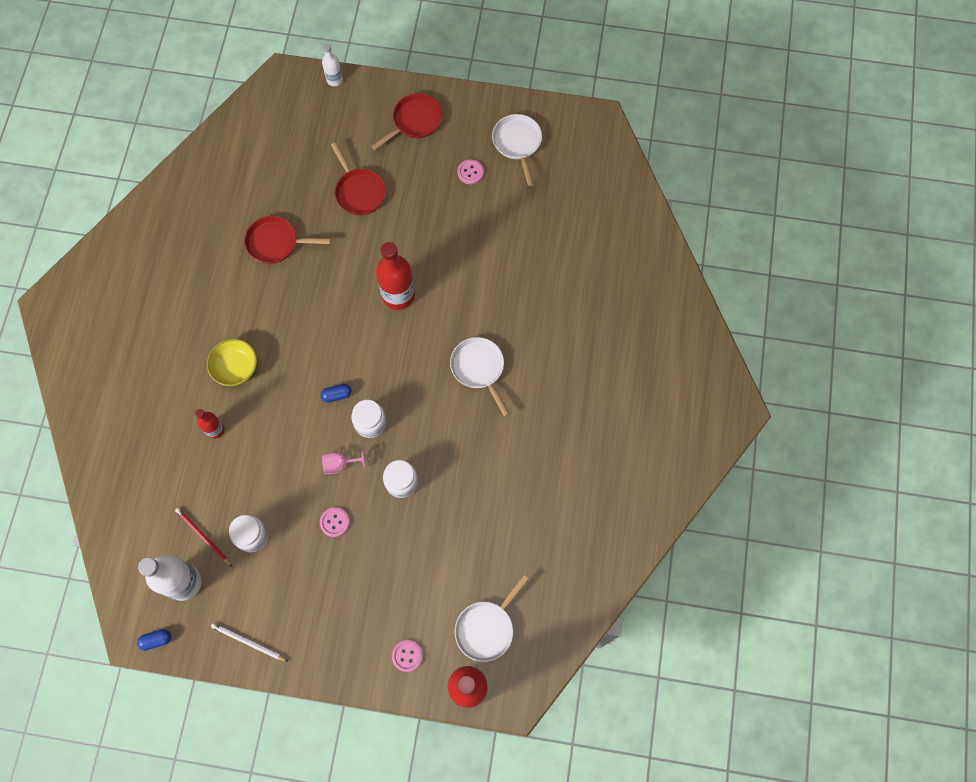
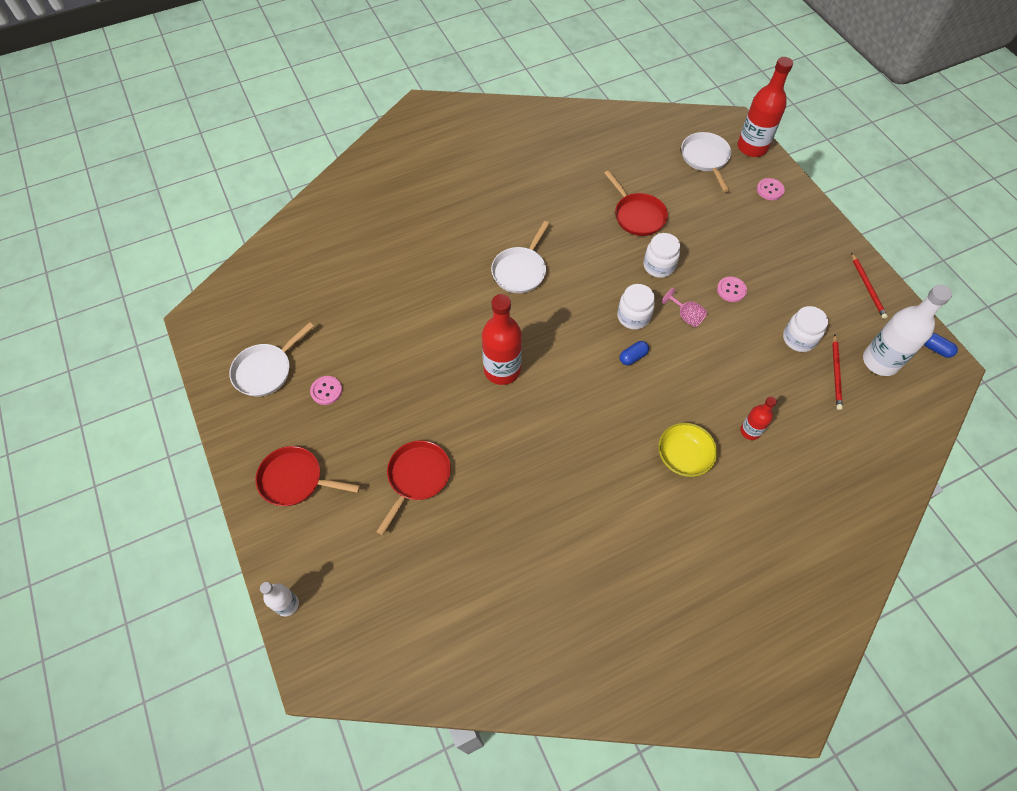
camera: 125 degrees left, 10 degrees down
(248, 642) = (867, 287): white pencil -> red pencil
(276, 243) = (532, 516): red pan -> red pan (637, 215)
(337, 395) = (633, 357): blue capsule -> blue capsule turned 75 degrees counterclockwise
(487, 628) = (705, 158): white pan -> white pan turned 105 degrees counterclockwise

